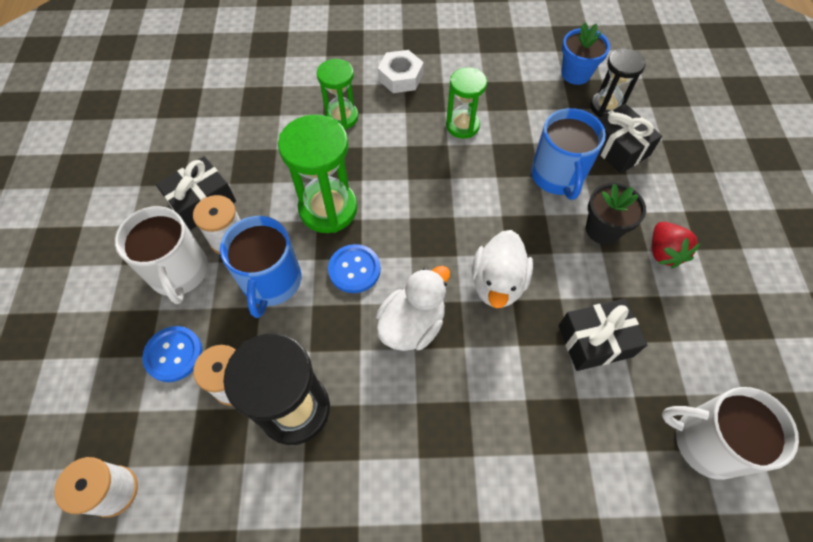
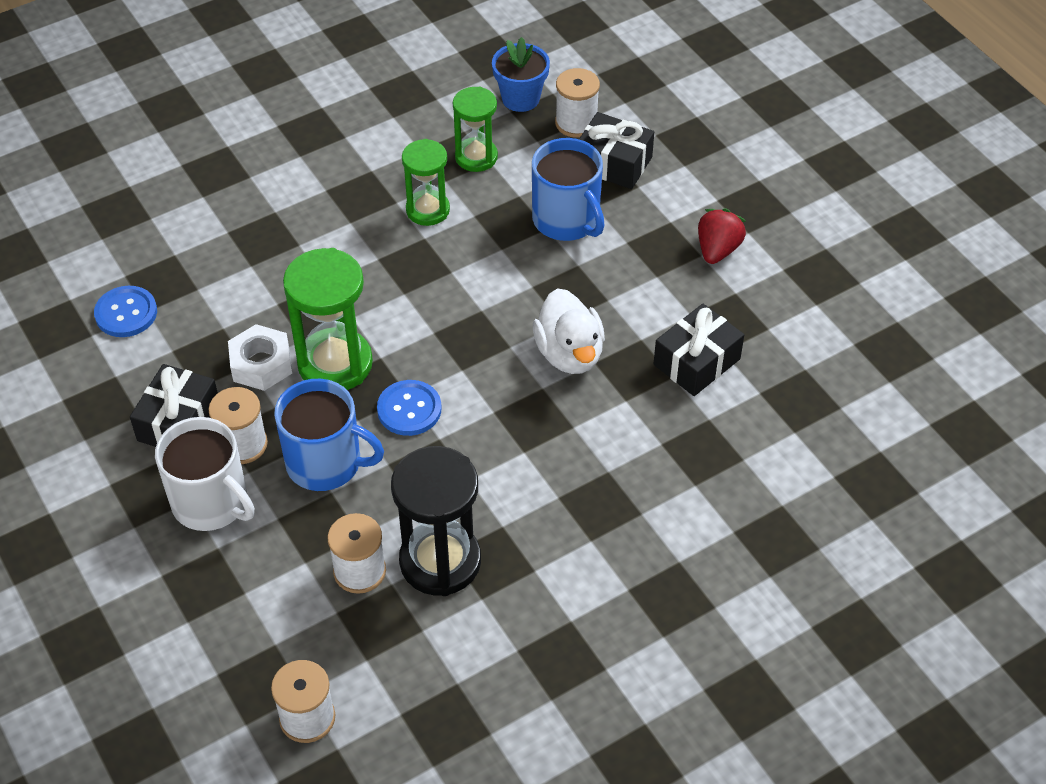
camera: 30 degrees left, 10 degrees down
(173, 354) = (271, 578): blue button -> blue button (126, 313)
(271, 282) = (326, 463): blue mug -> blue mug turned 45 degrees counterclockwise
(341, 117) = (277, 260): green hourglass -> green hourglass (476, 157)
(400, 77) = (316, 184): white nut -> white nut (261, 364)
(412, 324) = (507, 432): white duck -> none
(602, 229) = (645, 254): black flower pot -> none
(606, 107) = (576, 123): black hourglass -> white spool
(663, 252) = (717, 250): red strawberry -> red strawberry turned 120 degrees counterclockwise
(706, 442) = (842, 399): white mug -> none

